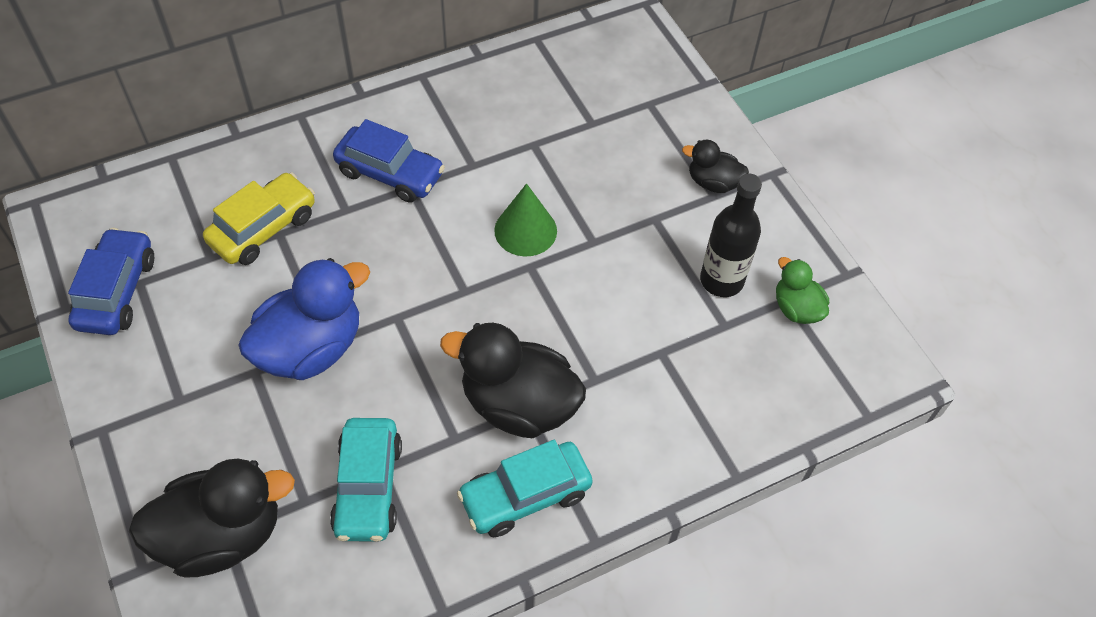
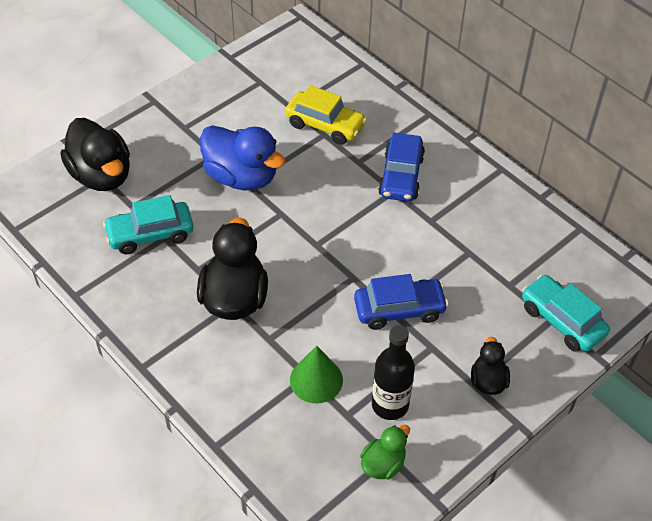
camera: 75 degrees right, 5 degrees down
(117, 291) = (250, 74): blue car -> blue car (399, 309)
(525, 230) = (384, 267): green cone -> green cone (316, 380)
(525, 495) = (166, 319): turquoise car -> turquoise car (562, 320)

